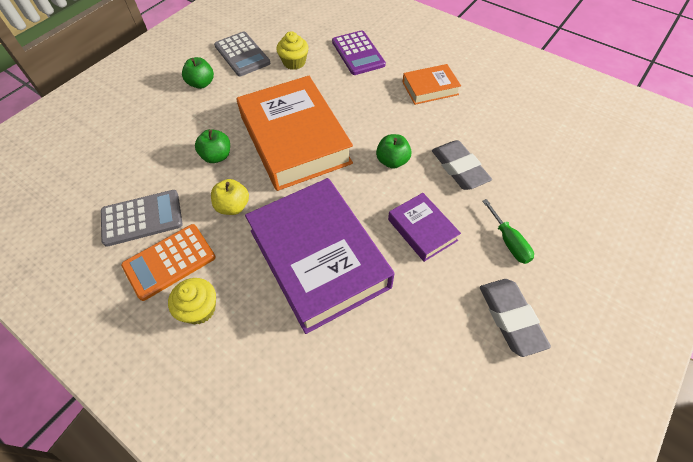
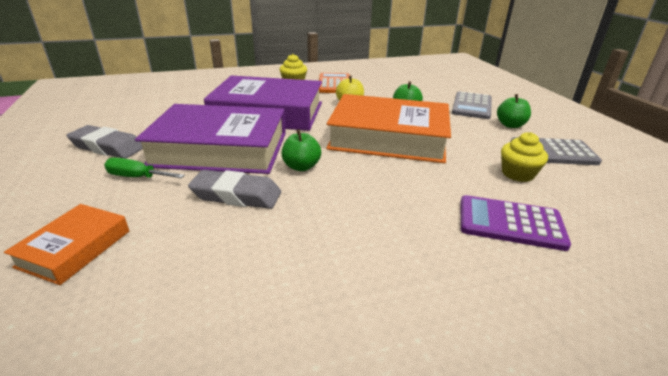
camera: 125 degrees right, 25 degrees down
(142, 218) = (377, 85): grey calculator -> grey calculator (472, 106)
(422, 230) = (220, 149): purple book -> purple book, size x2.10
(430, 88) = (377, 245): orange book -> orange book (75, 248)

